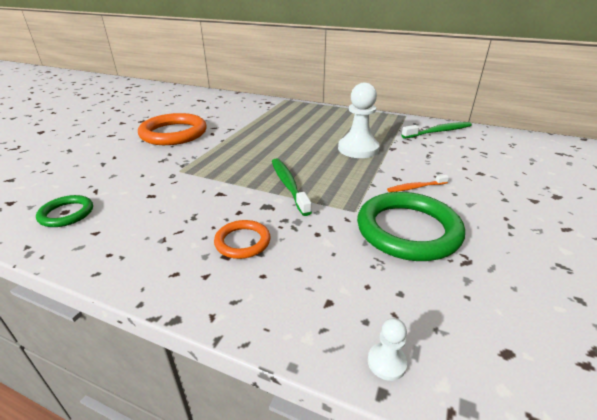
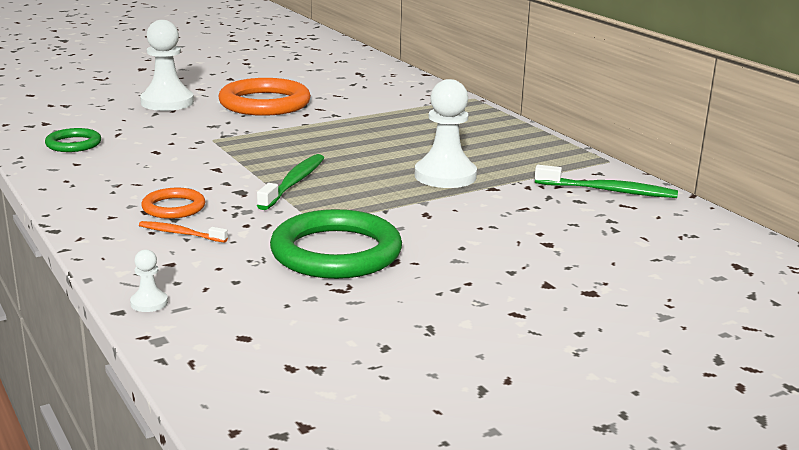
camera: 35 degrees right, 10 degrees down
(100, 152) = (167, 102): none -> white pawn
(416, 187) = (428, 228): orange toothbrush -> orange toothbrush (180, 234)

